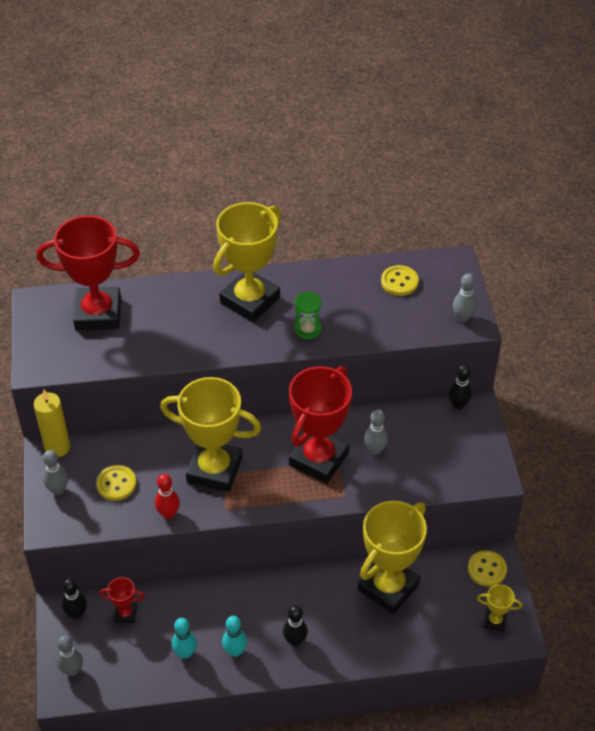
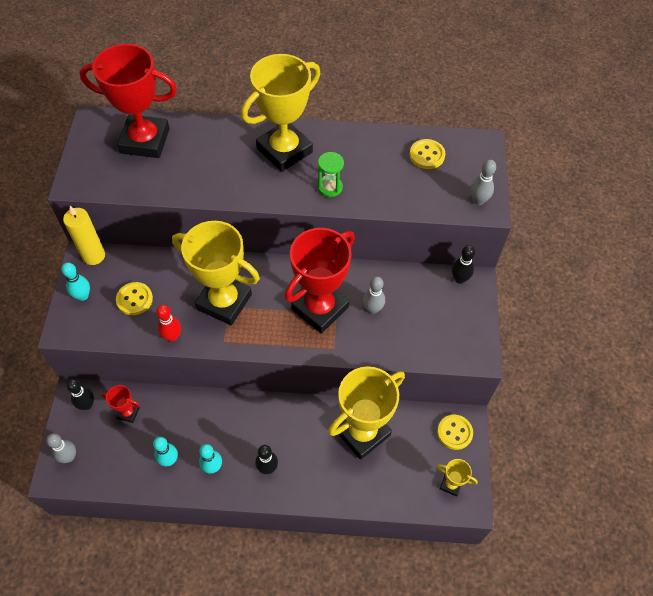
camera: 10 degrees right, 10 degrees up
(58, 490) = (83, 296): grey bowling pin -> turquoise bowling pin

